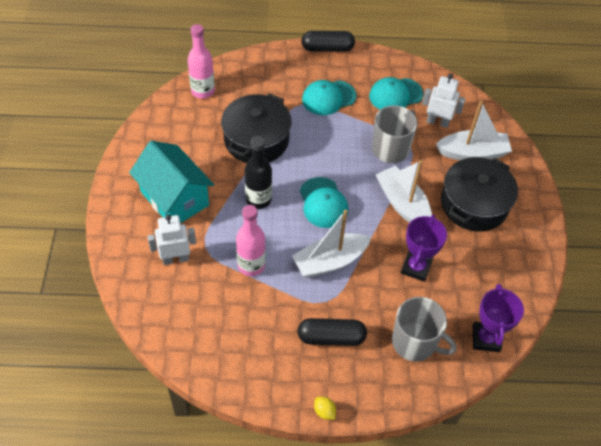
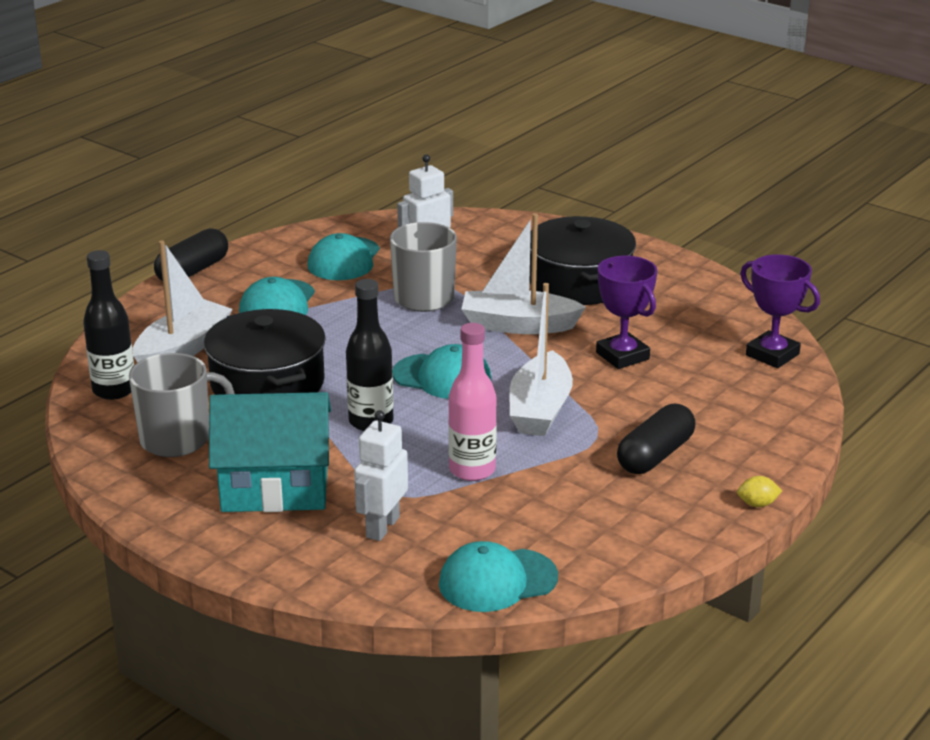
camera: 50 degrees left, 25 degrees down
(167, 331) = (497, 581): none -> turquoise cap
(203, 91) = (114, 390): pink bottle -> black bottle
(415, 342) = (727, 401): grey mug -> grey mug (177, 439)
(472, 153) = (504, 251): white boat -> white boat (183, 349)

